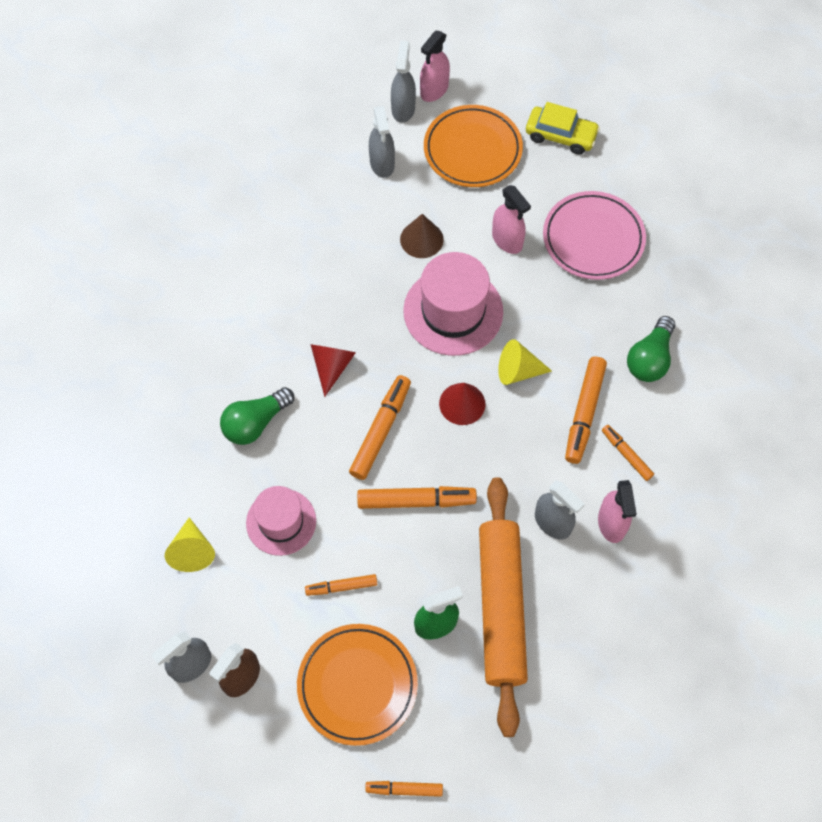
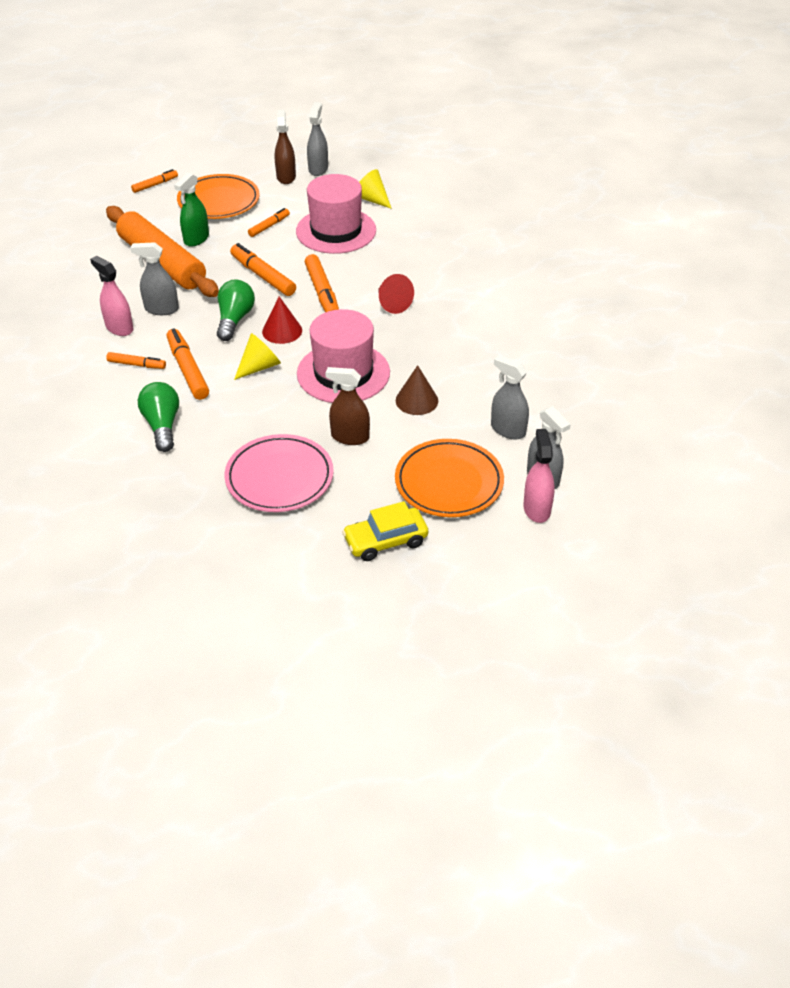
camera: 140 degrees right, 20 degrees down
(255, 423) = (405, 257): green light bulb -> green light bulb (234, 320)
(281, 522) = (336, 231): pink hat -> pink hat, size x1.54
(416, 501) = (263, 276): orange marker -> orange marker turned 90 degrees clockwise
(507, 240) = (350, 437): pink spray bottle -> brown spray bottle

